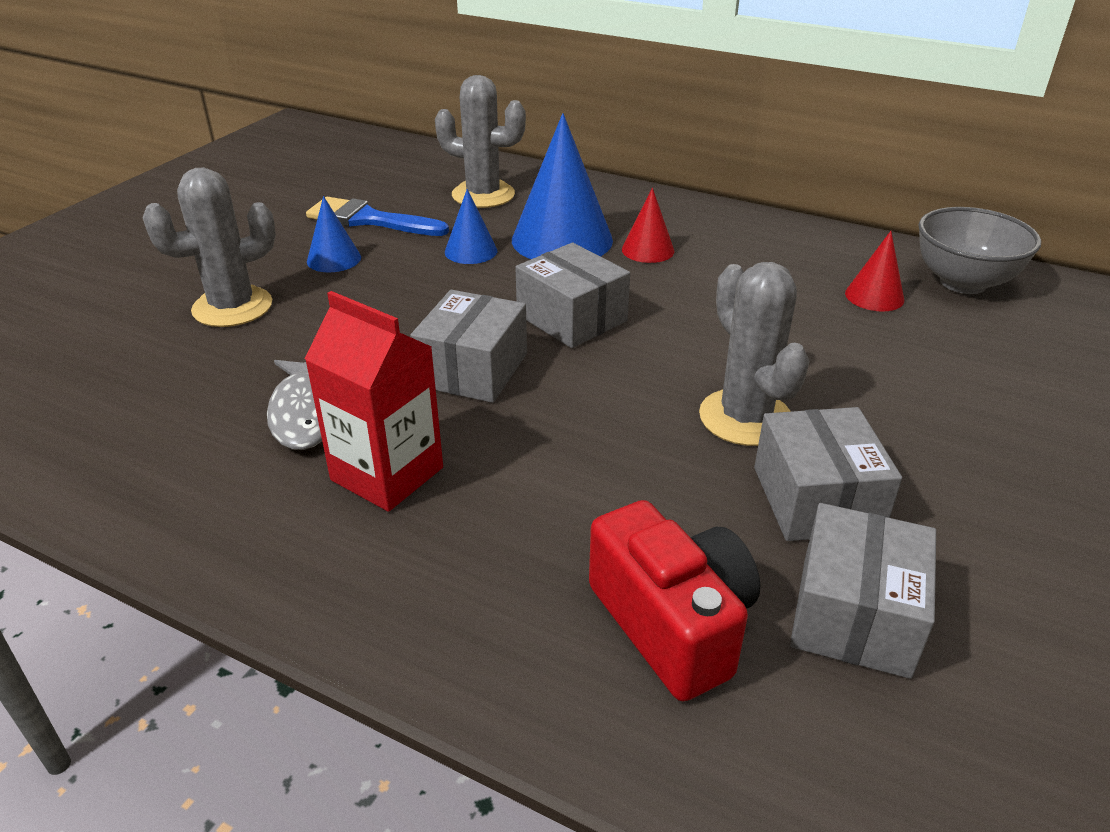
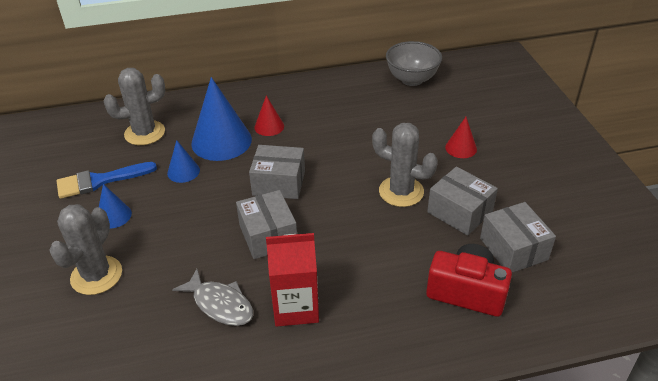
camera: 40 degrees left, 5 degrees up
(874, 296) = (387, 104): red cone -> red cone (461, 148)

